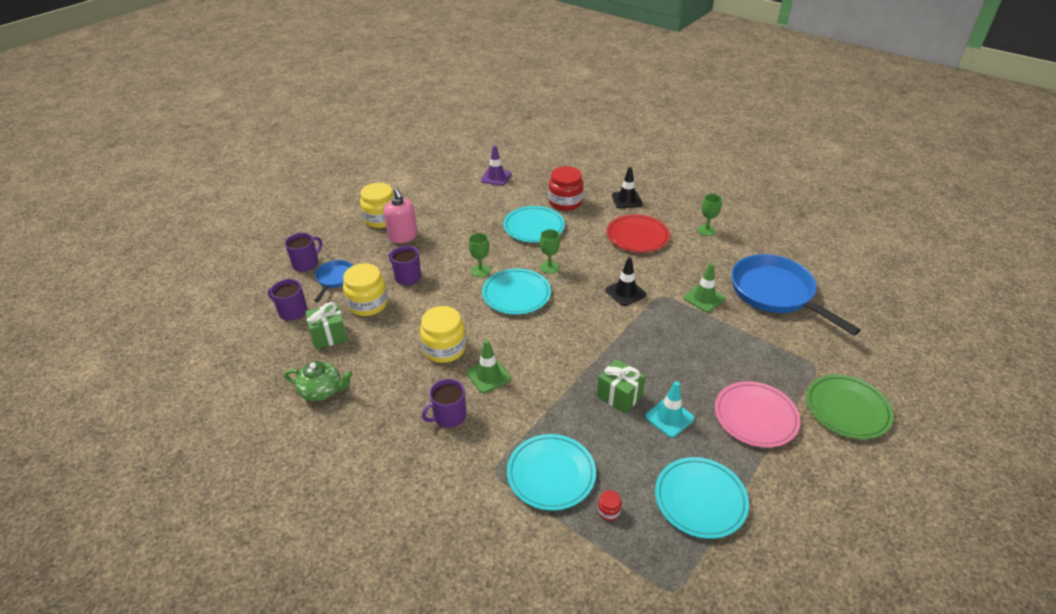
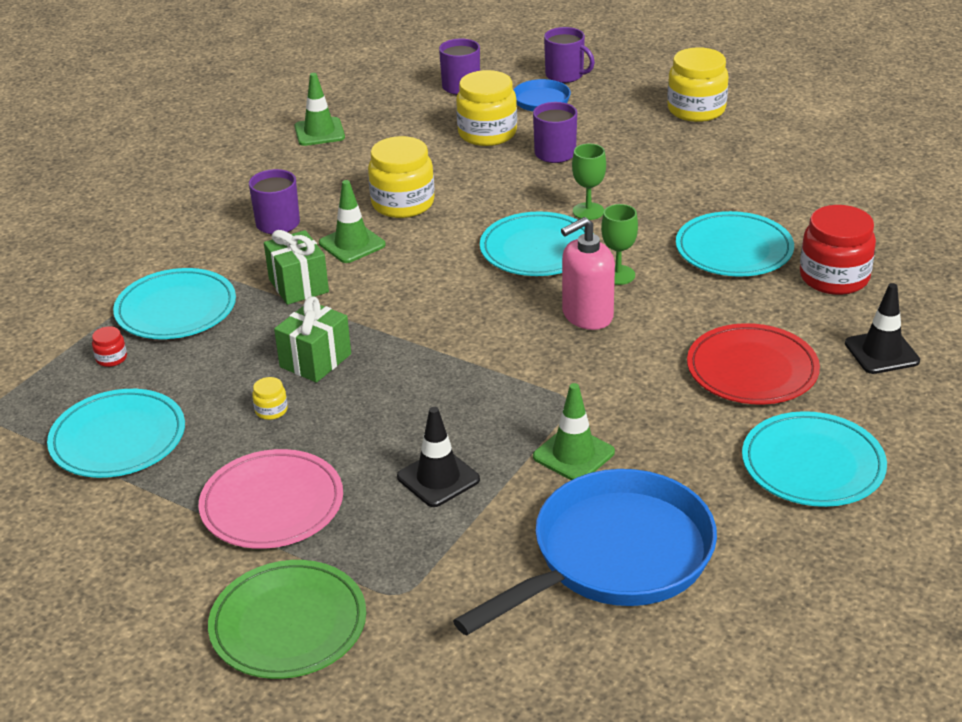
camera: 85 degrees right, 5 degrees down
(322, 391) = (319, 132): green teapot -> green traffic cone
(329, 336) = (418, 118): green gift -> green gift (298, 286)
(403, 237) = (656, 134): pink soap dispenser -> pink soap dispenser (587, 315)
(496, 177) = (882, 195): purple traffic cone -> none
(625, 292) = (569, 359): black traffic cone -> black traffic cone (438, 478)
(669, 417) = (271, 410): turquoise traffic cone -> yellow jar
(706, 230) = (812, 464): green goblet -> turquoise plate

